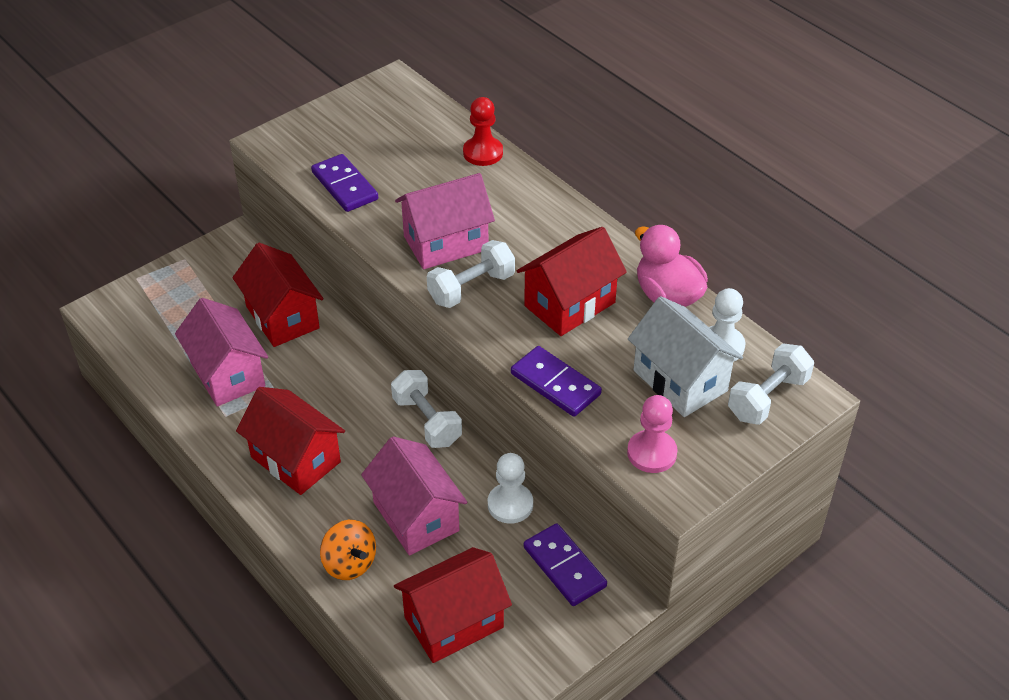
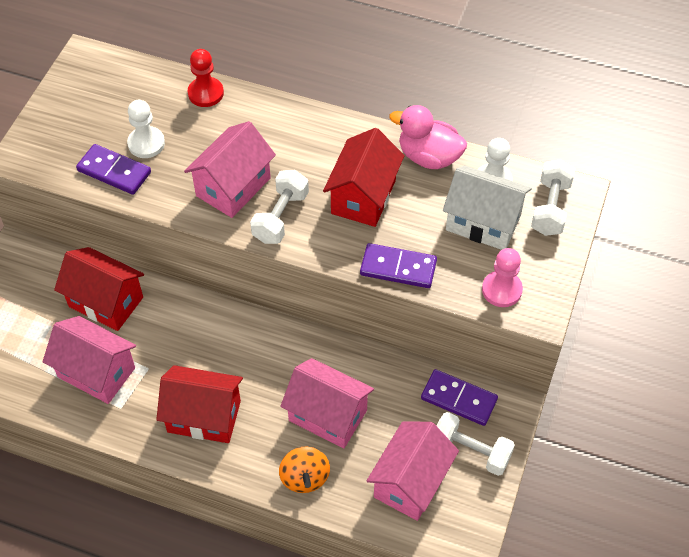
camera: 30 degrees left, 10 degrees up
(349, 563) = (305, 477): orange spinning top -> orange spinning top turned 60 degrees clockwise
(427, 421) = (282, 334): white dumbbell -> white dumbbell (471, 451)
(453, 622) = (411, 482): red house -> pink house
(510, 504) = (389, 371): white pawn -> white pawn (146, 143)

